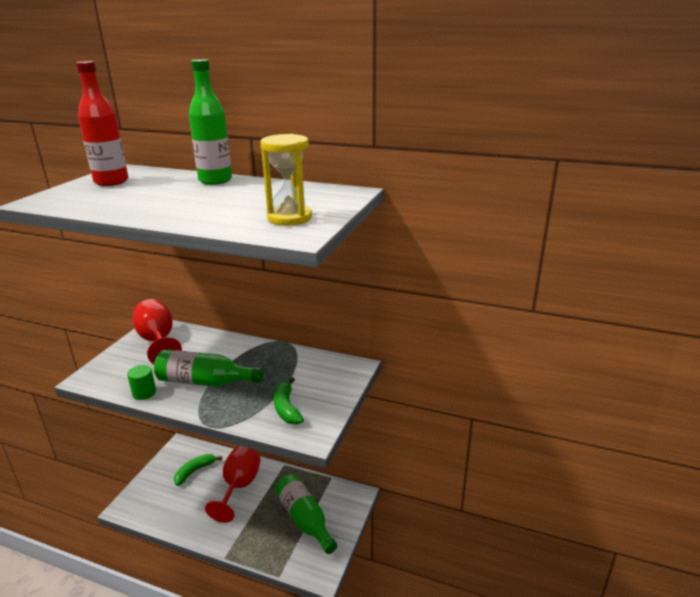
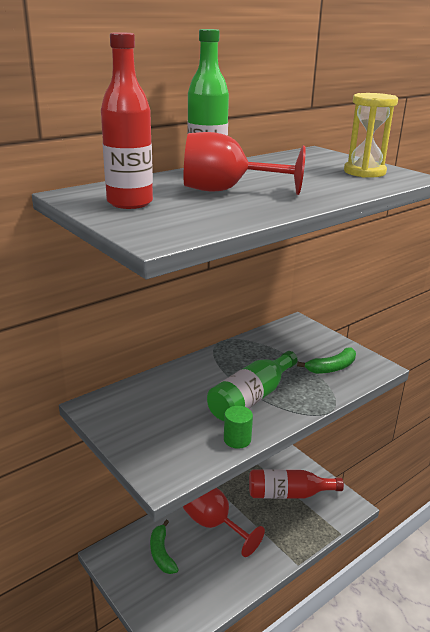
camera: 60 degrees left, 0 degrees up
(158, 341) = (133, 410): red goblet -> red goblet (226, 190)
(287, 408) = (332, 367): green banana -> green banana turned 45 degrees counterclockwise
(304, 519) = (288, 494): green bottle -> red bottle

